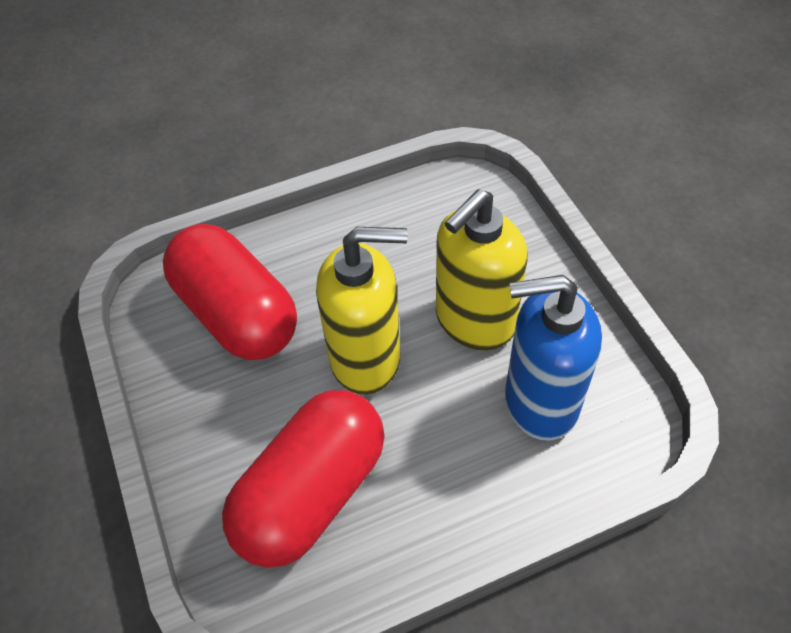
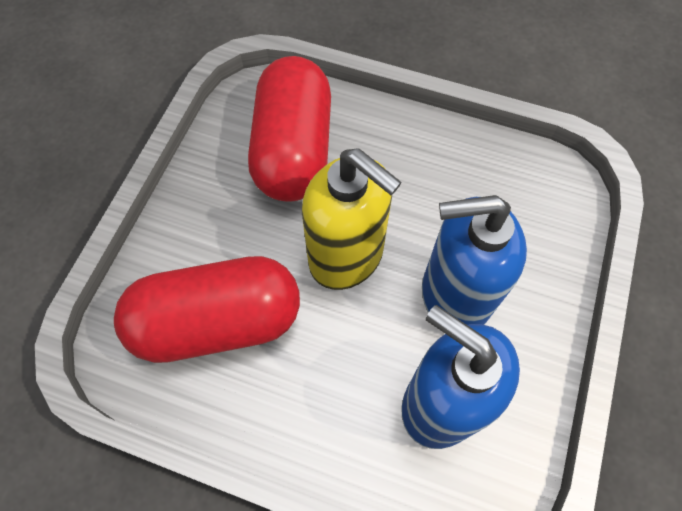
camera: 40 degrees right, 10 degrees up
(474, 321) = (454, 296): yellow soap dispenser -> blue soap dispenser

